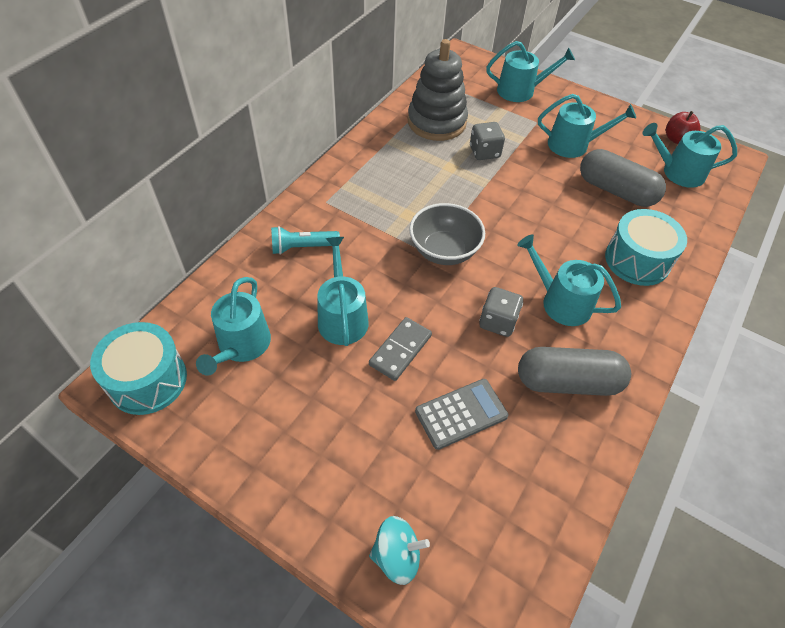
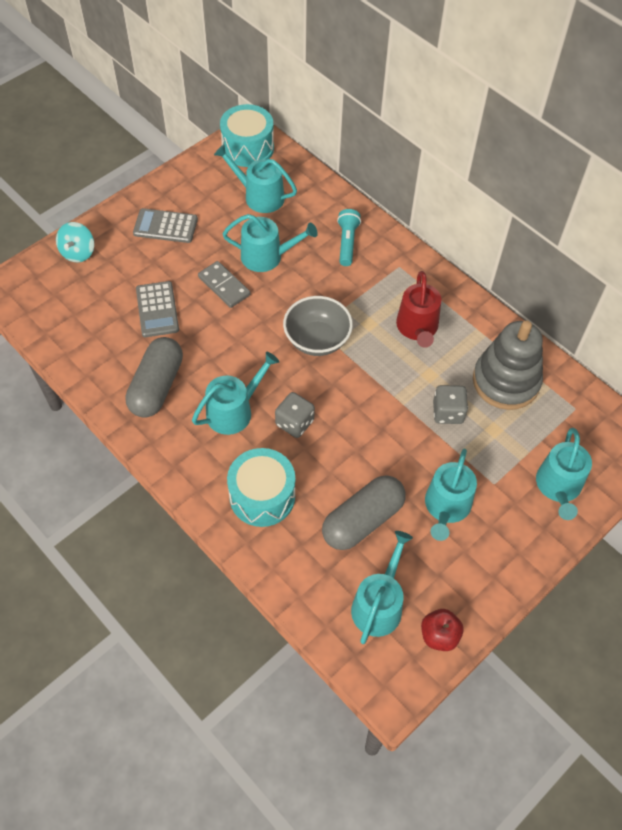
camera: 105 degrees right, 5 degrees up
(318, 446) = (165, 226): none -> grey calculator
(400, 180) = (417, 328): none -> red watering can
(498, 322) = (229, 357): grey dice -> grey dice (294, 423)

